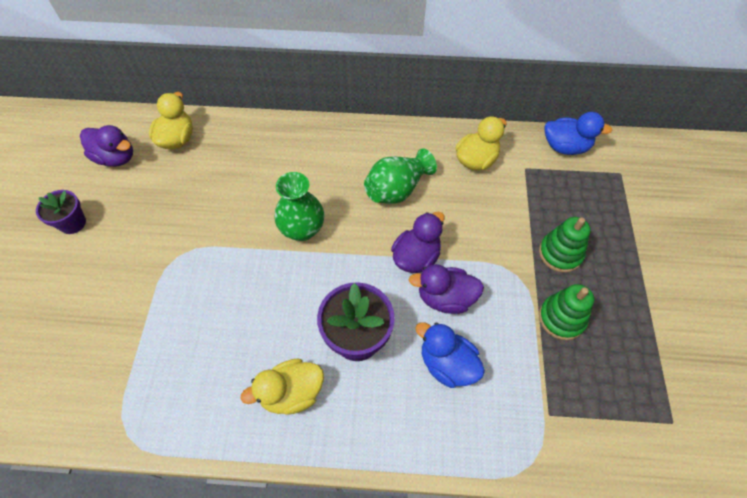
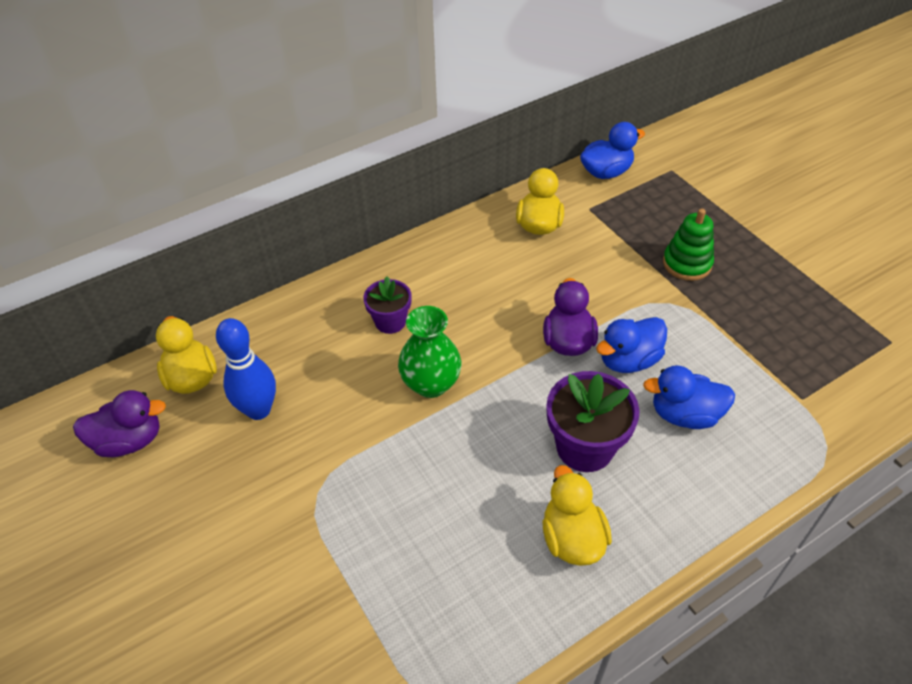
camera: 35 degrees left, 10 degrees down
(73, 223) = (144, 542): purple flower pot -> purple flower pot (390, 321)
(193, 182) = (258, 410): none -> blue bowling pin
(291, 393) = (572, 538): yellow duck -> yellow duck turned 135 degrees clockwise
(397, 189) = (490, 292): green vase -> none
(445, 298) = (628, 360): purple duck -> blue duck
(561, 318) = (738, 315): green stacking toy -> none

